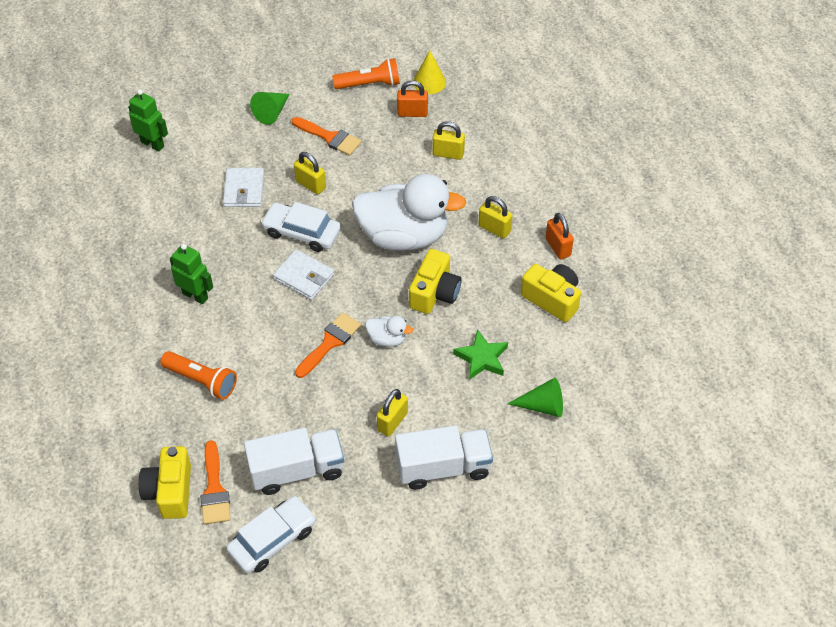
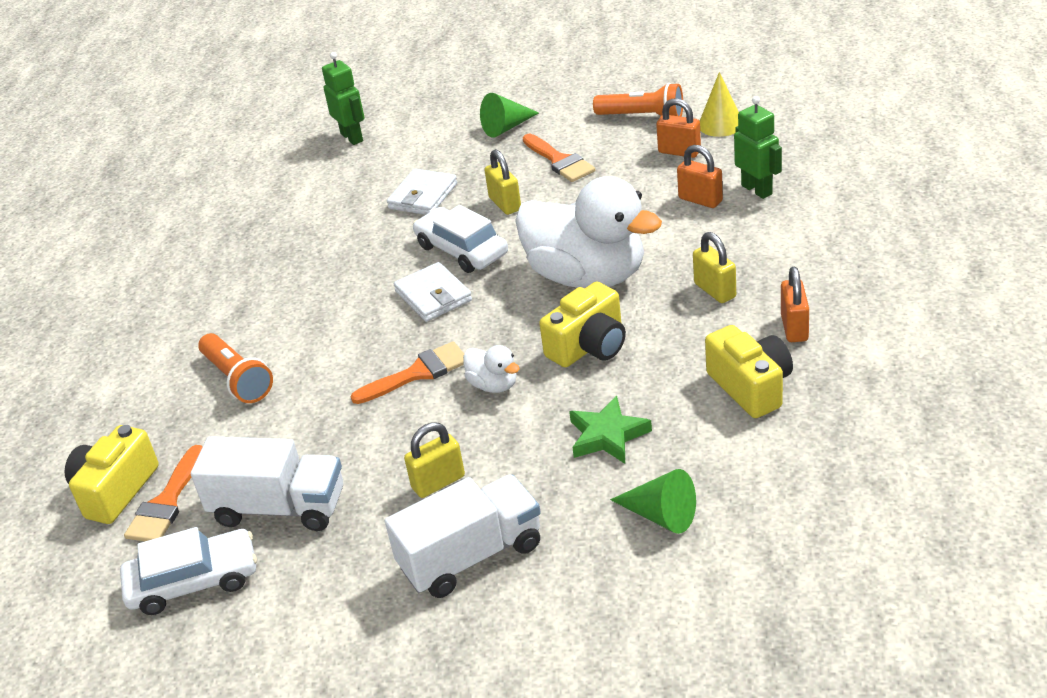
camera: 30 degrees right, 15 degrees down
(195, 295) = (293, 290): green robot -> green robot (757, 189)
(443, 467) = (471, 556): white truck -> white truck turned 45 degrees counterclockwise
(448, 153) = (700, 200): yellow padlock -> orange padlock

